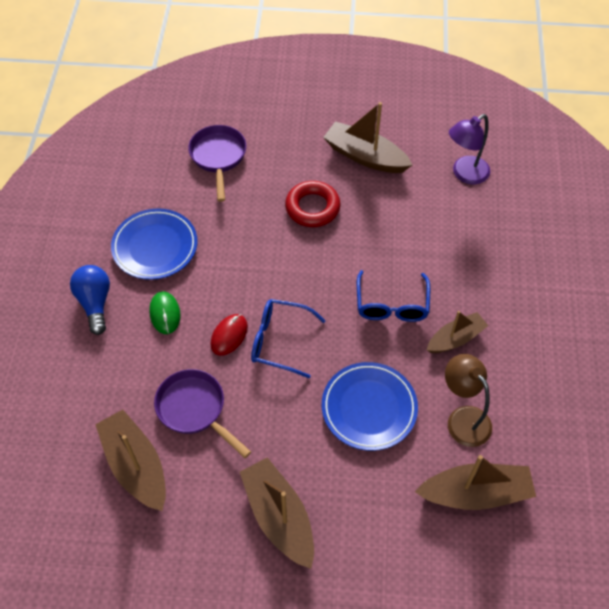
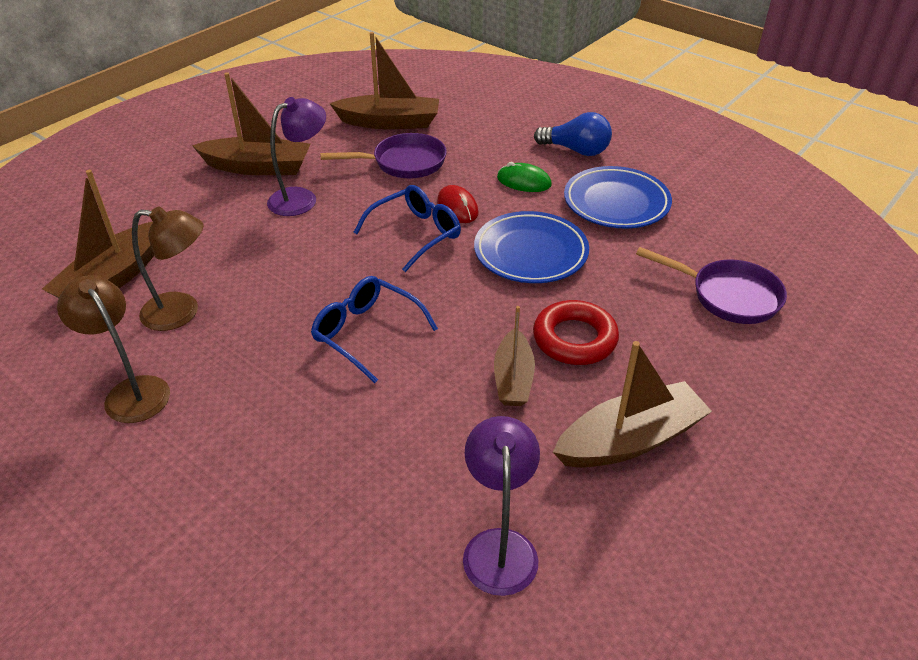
camera: 125 degrees right, 15 degrees down
(294, 447) = (301, 198): none -> purple lamp
(369, 408) = (277, 256): blue plate -> blue plate (530, 253)
(455, 338) = (265, 361): brown boat -> brown boat (513, 378)
(535, 387) = (131, 391): none -> brown lamp

